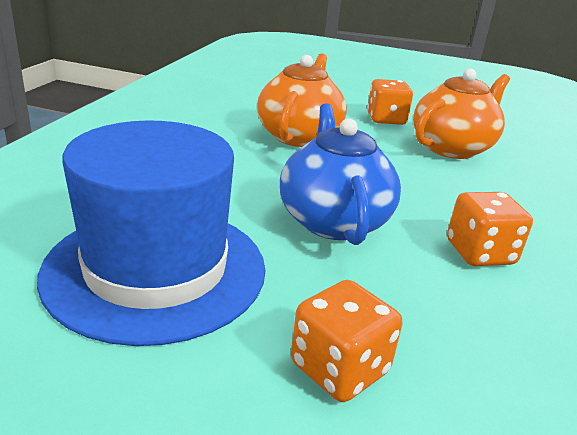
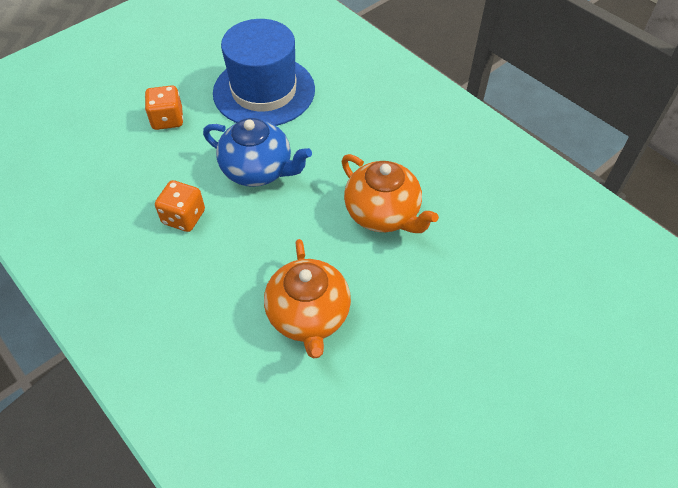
camera: 125 degrees right, 25 degrees up
(386, 119) = (393, 305): orange dice -> none

